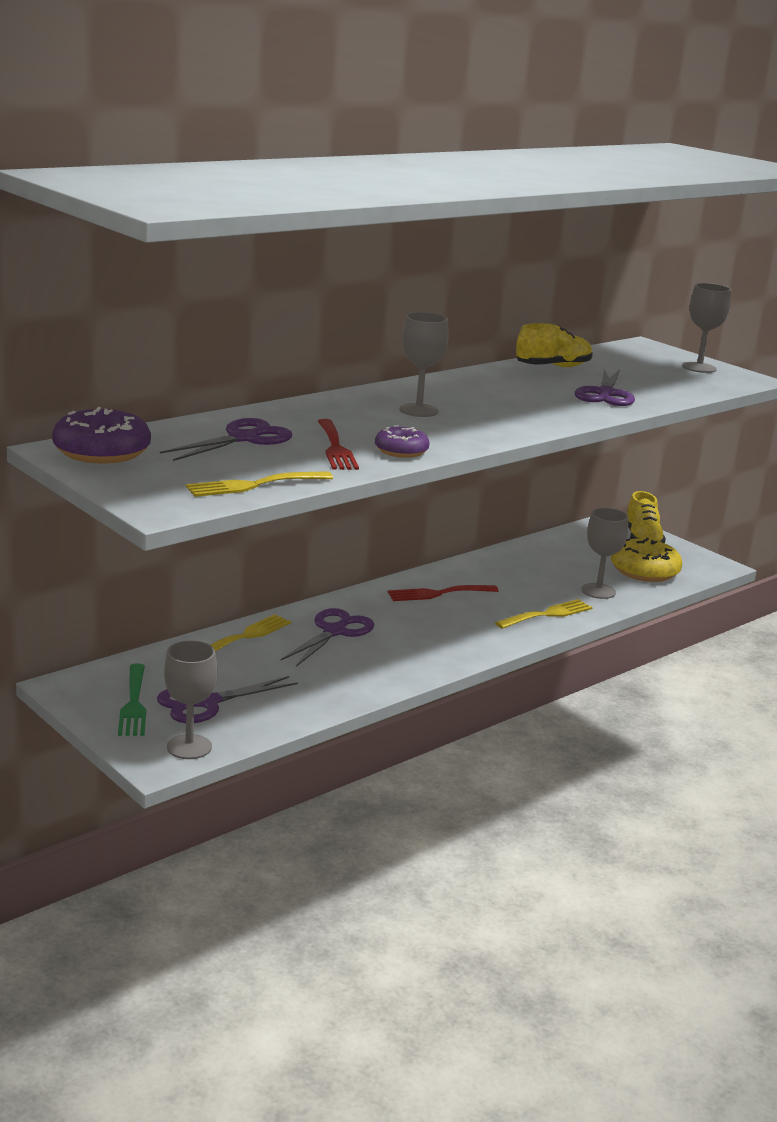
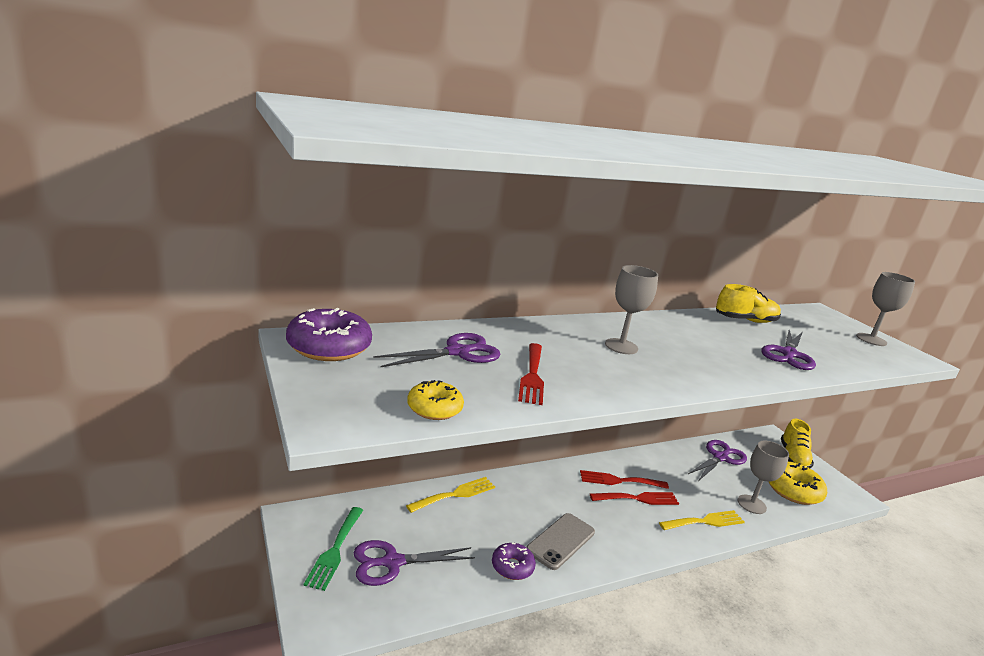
camera: 15 degrees right, 0 degrees up
(189, 747) = (354, 614): grey goblet -> none
(253, 485) = (434, 408): yellow fork -> yellow donut
(335, 631) = (526, 504): purple scissors -> purple scissors (720, 458)
(388, 656) = (561, 541): none -> grey phone
(401, 451) = (590, 389): purple donut -> purple donut (512, 567)
(465, 606) = (638, 498): none -> red fork

